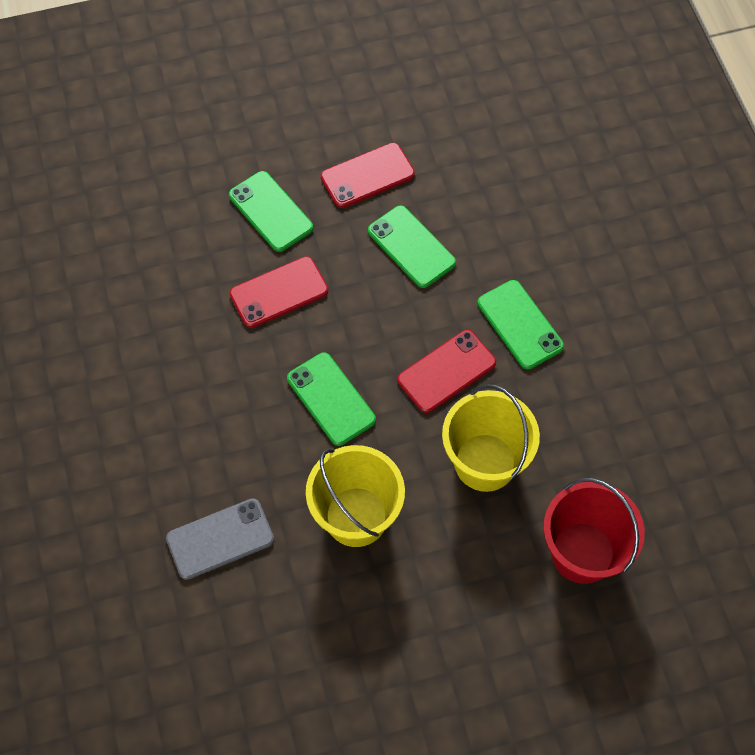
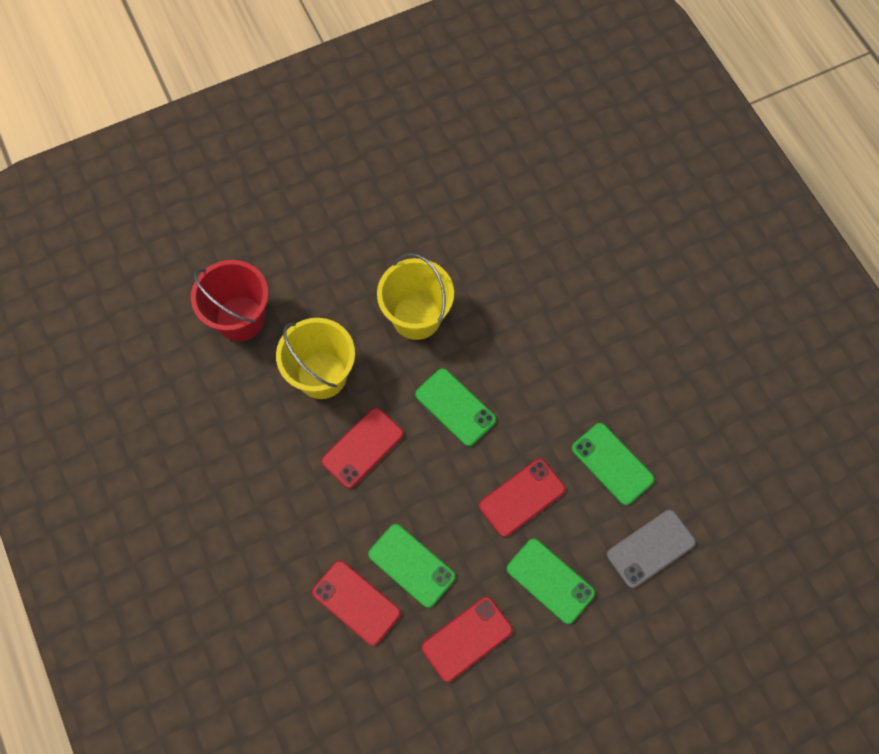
camera: 170 degrees right, 5 degrees up
(220, 539) = (515, 284): grey phone -> grey phone (650, 548)
(474, 223) = (356, 602): none -> red phone
(520, 325) = (304, 502): green phone -> green phone (612, 463)

